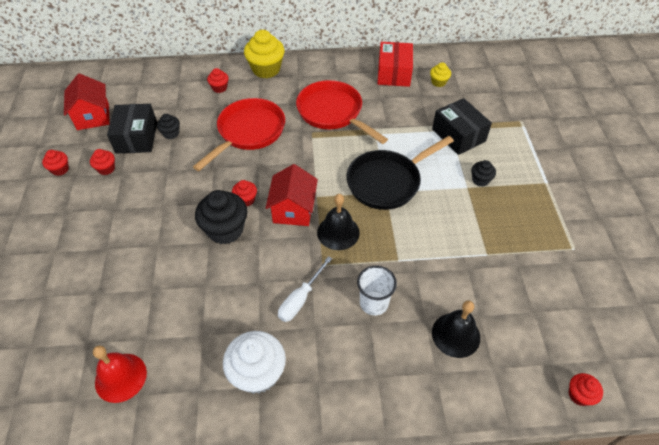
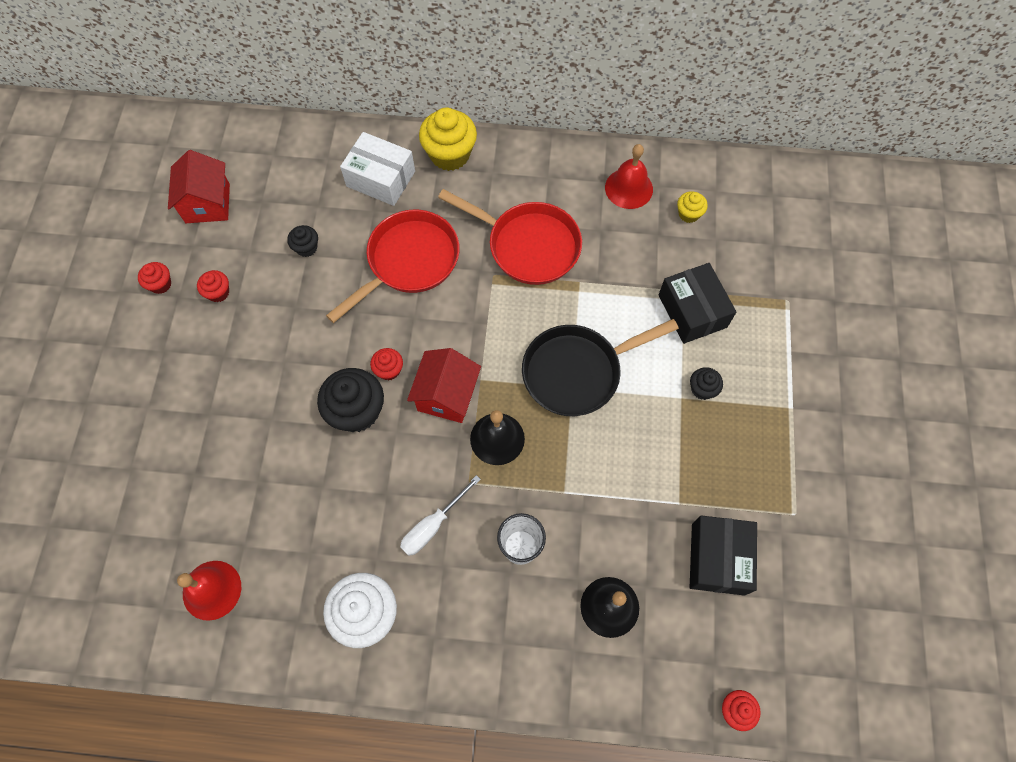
camera: 10 degrees right, 15 degrees up
(136, 137) = (261, 247): black box -> black box (718, 559)
(219, 88) = (381, 179): red cupcake -> white box
(333, 113) = (528, 246): red pan -> red pan turned 150 degrees clockwise
(394, 73) = (629, 188): red box -> red bell

